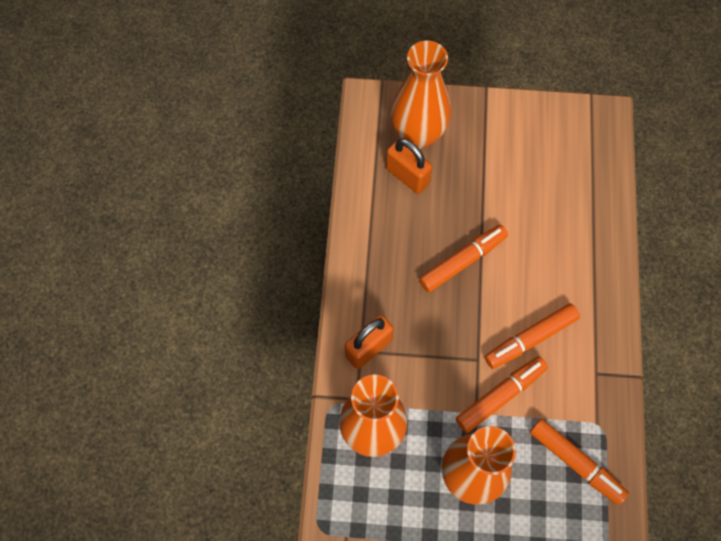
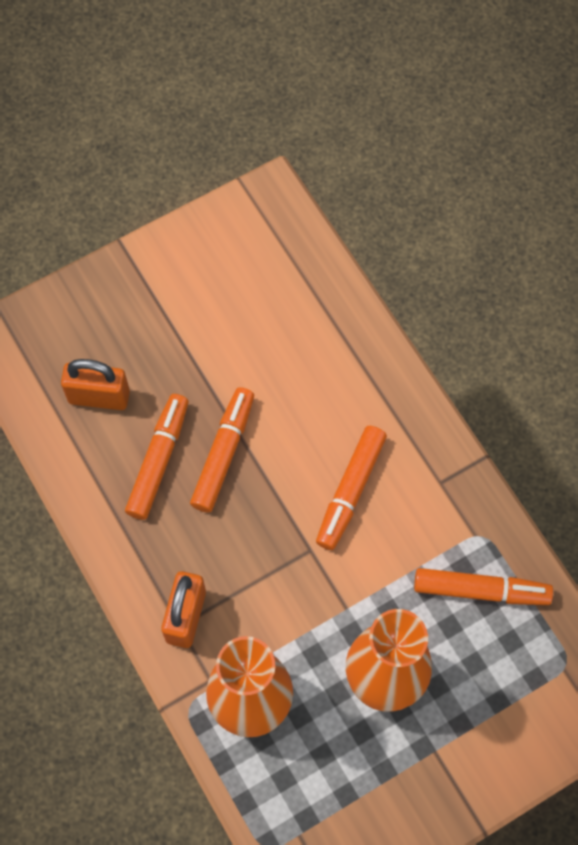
camera: 35 degrees left, 0 degrees up
(418, 135) = (79, 342): orange vase -> none
(500, 396) = (359, 573): orange marker -> orange marker (159, 460)

